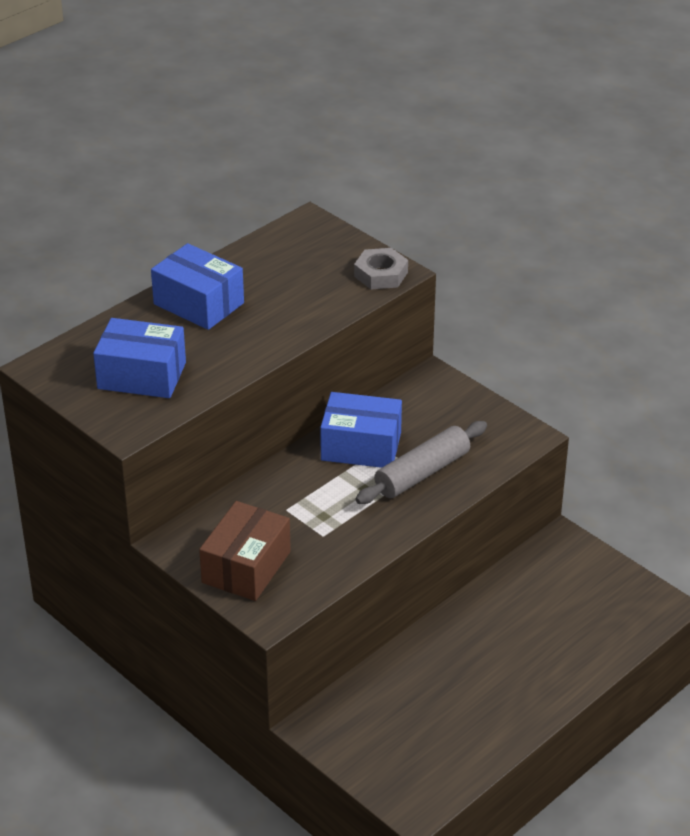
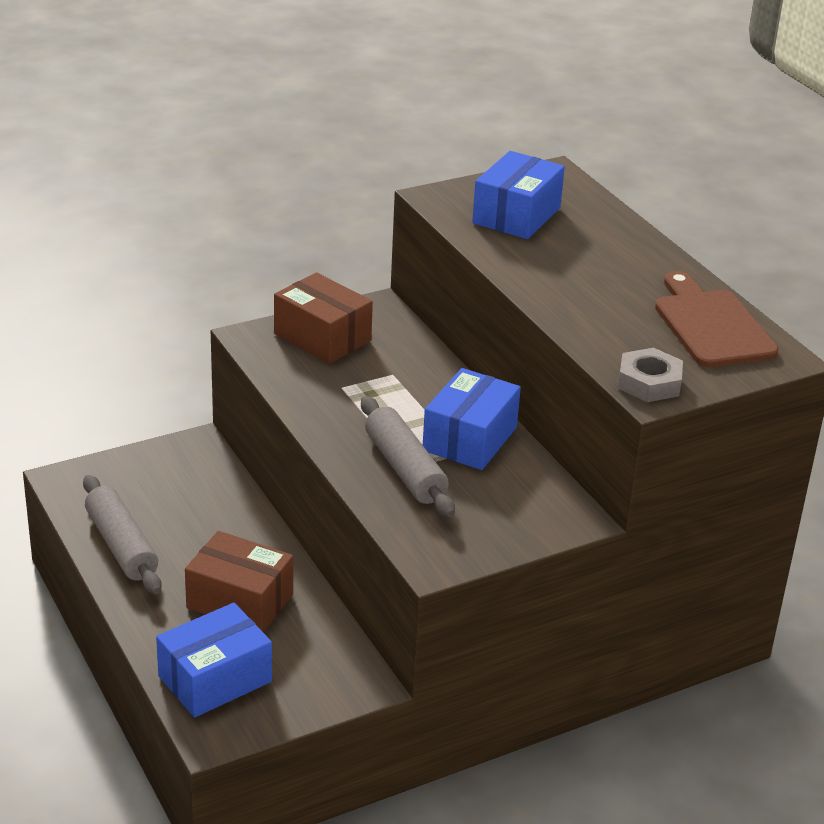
camera: 105 degrees right, 5 degrees down
(199, 303) = (630, 262): blue box -> blue box (215, 679)
(280, 255) = (711, 325): none -> brown cutting board
(487, 731) = (121, 546): none -> grey rolling pin
(514, 632) = (240, 601): none -> brown box

